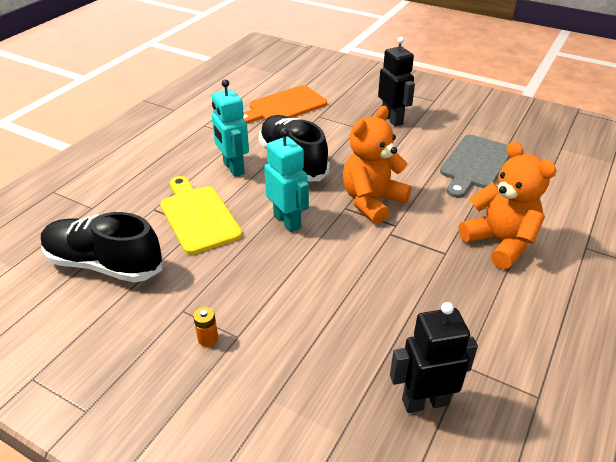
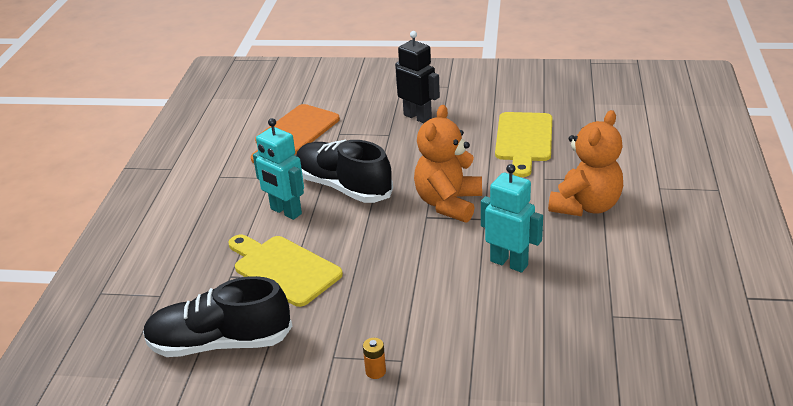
camera: 20 degrees left, 5 degrees down
(287, 221) = (378, 246): turquoise robot -> turquoise robot (509, 263)
(425, 401) = (596, 353): black robot -> none
(475, 164) = (524, 140): grey cutting board -> yellow cutting board
(500, 243) = (586, 206): orange teddy bear -> orange teddy bear turned 90 degrees clockwise

